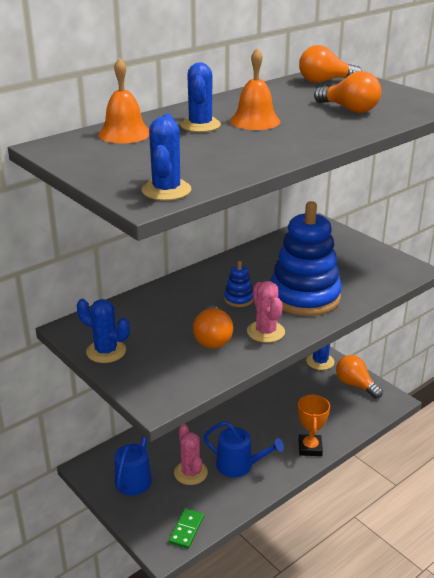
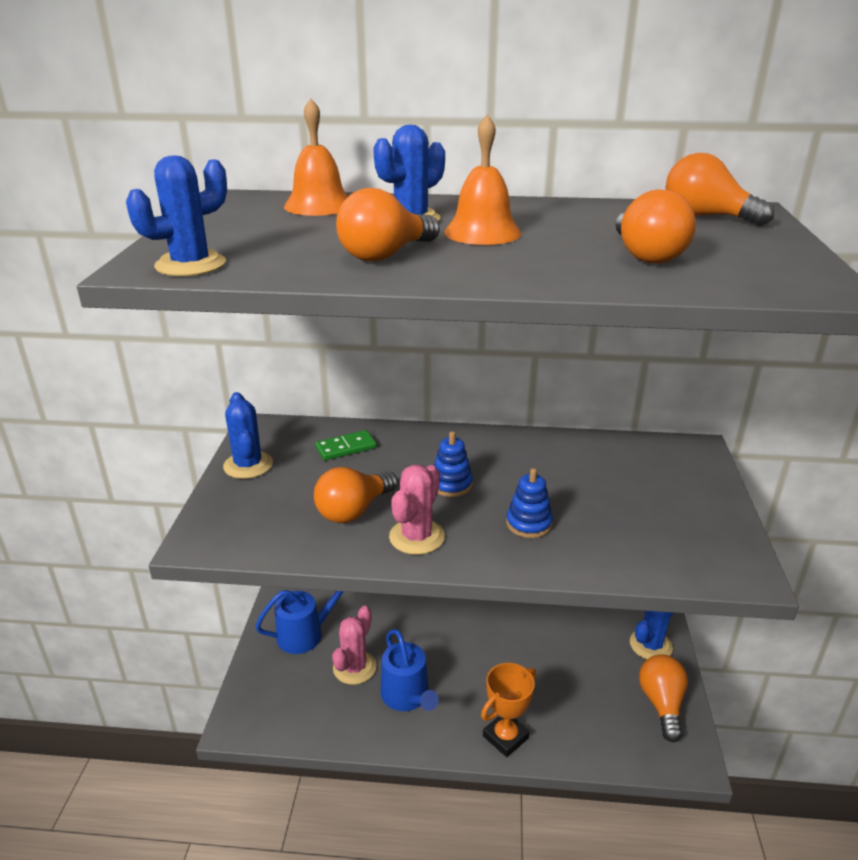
camera: 45 degrees right, 0 degrees up
(186, 530) = (277, 722): green domino -> green domino (346, 448)
(246, 148) = (385, 255): none -> orange light bulb
(304, 297) = (528, 524): blue stacking toy -> blue stacking toy, size x0.42

